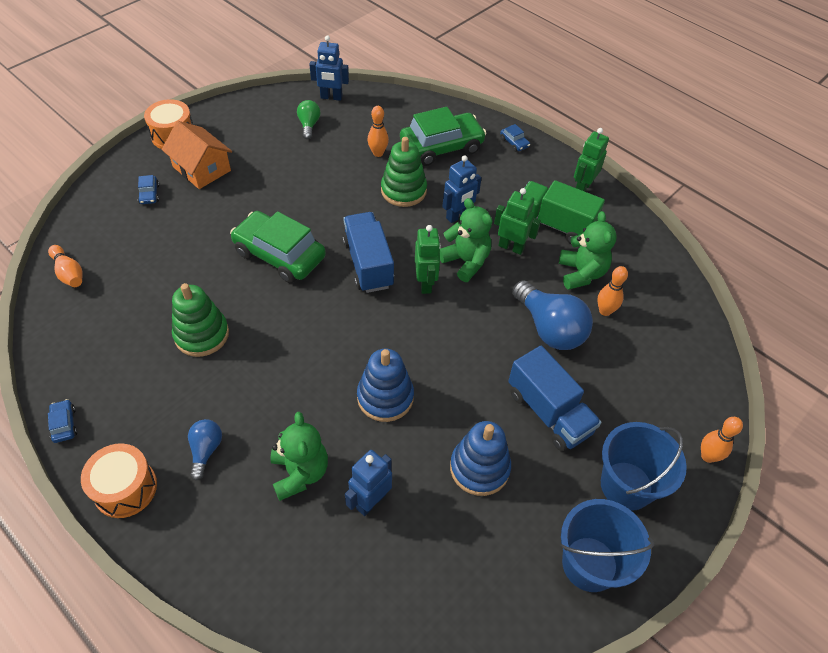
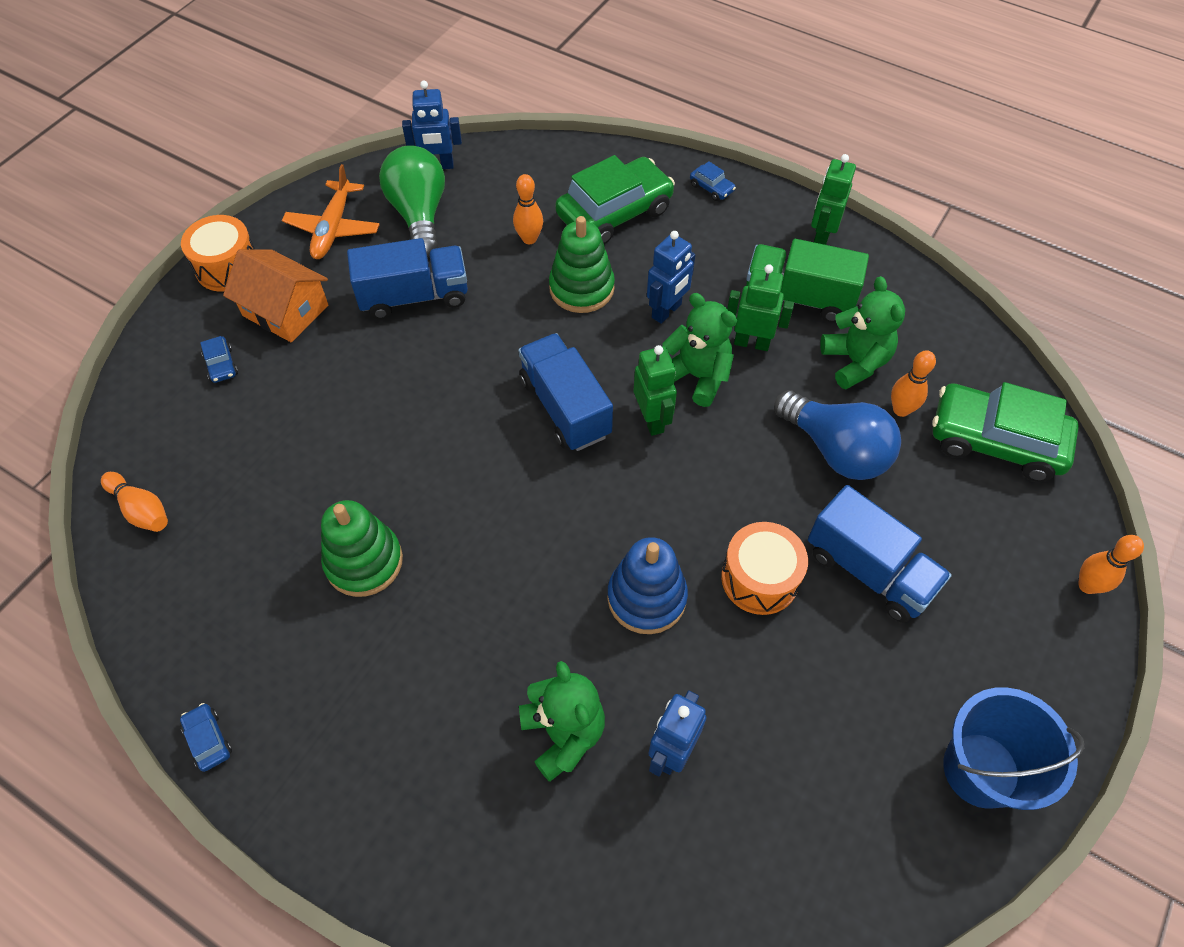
camera: 10 degrees left, 5 degrees up
(125, 488) = (327, 814): orange drum -> orange drum (759, 578)
(206, 450) = (423, 731): blue light bulb -> none
(249, 124) = (333, 228): none -> orange plane
(279, 255) = (437, 419): green car -> green car (995, 441)
(289, 175) = (414, 296): none -> blue truck
(309, 125) = (419, 214): green light bulb -> green light bulb, size x1.88
(479, 468) = (801, 670): blue stacking toy -> none
(626, 485) = (997, 650): blue bucket -> none

